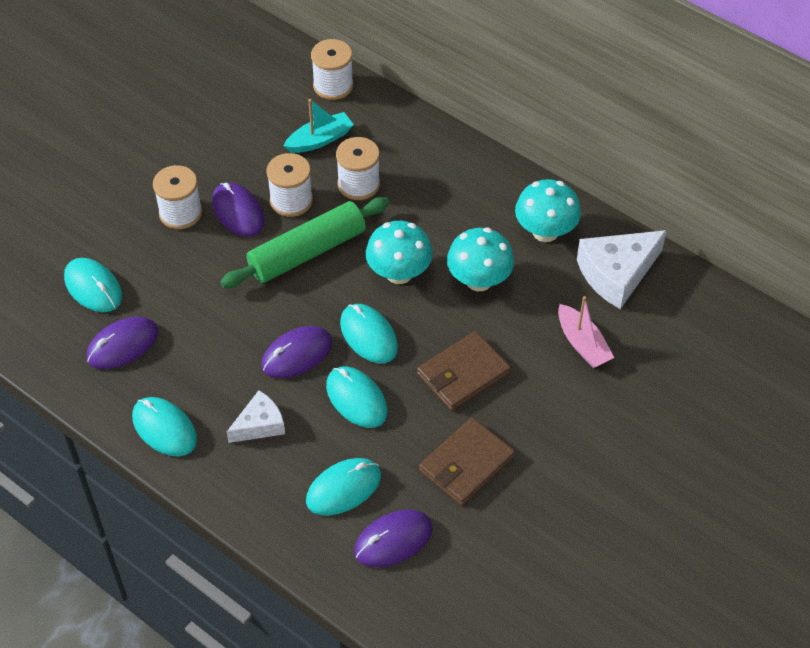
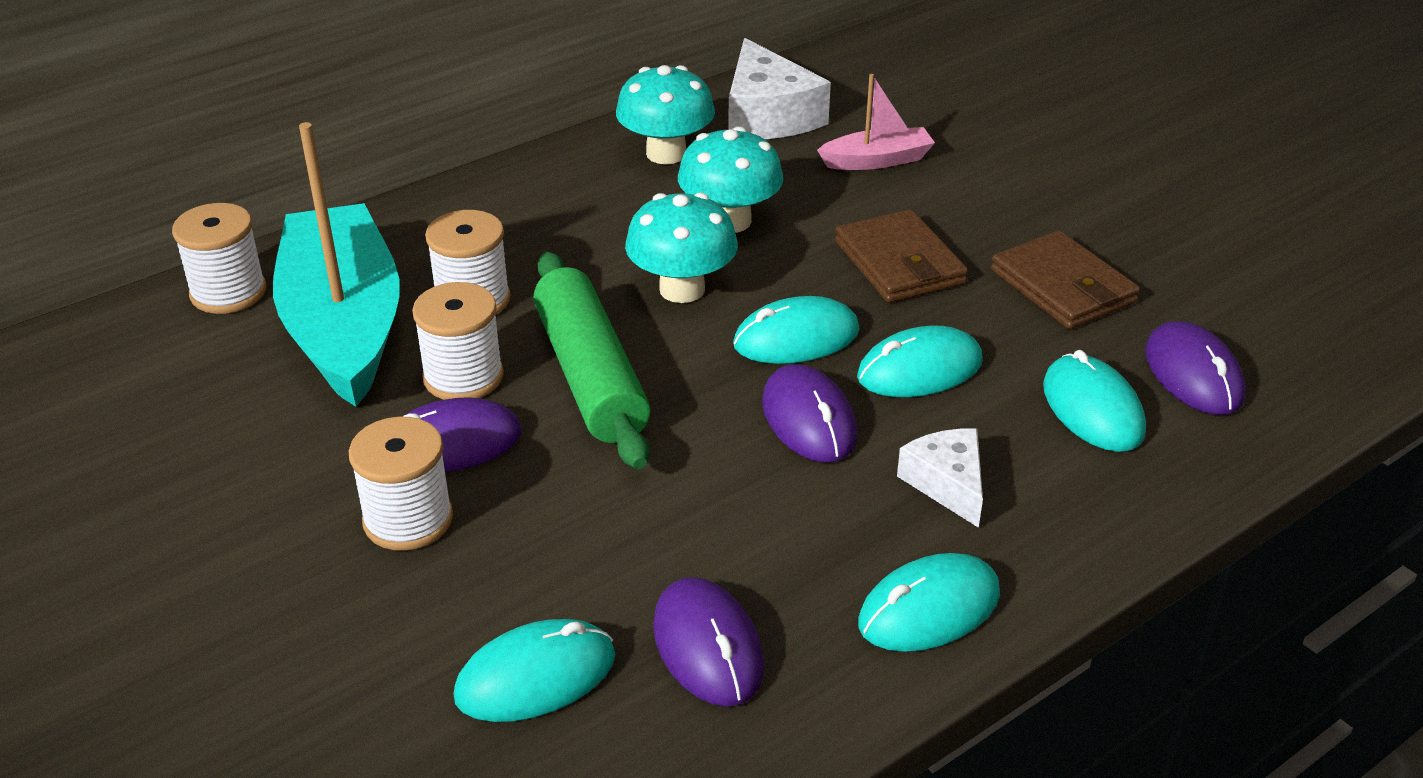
camera: 75 degrees left, 15 degrees down
(320, 140) = (344, 325): turquoise boat -> turquoise boat, size x2.17

